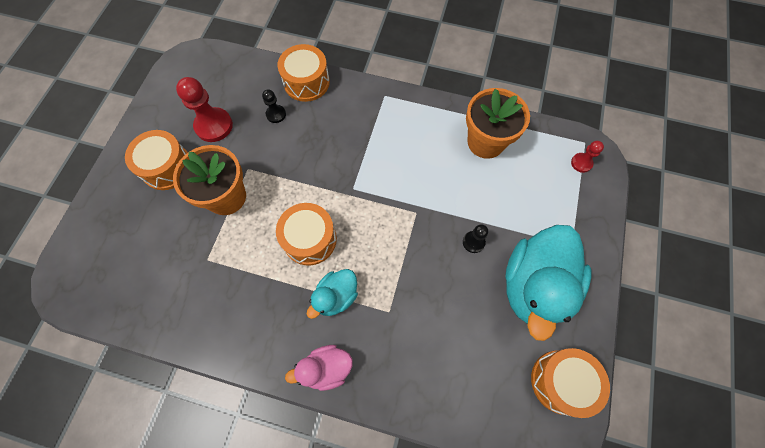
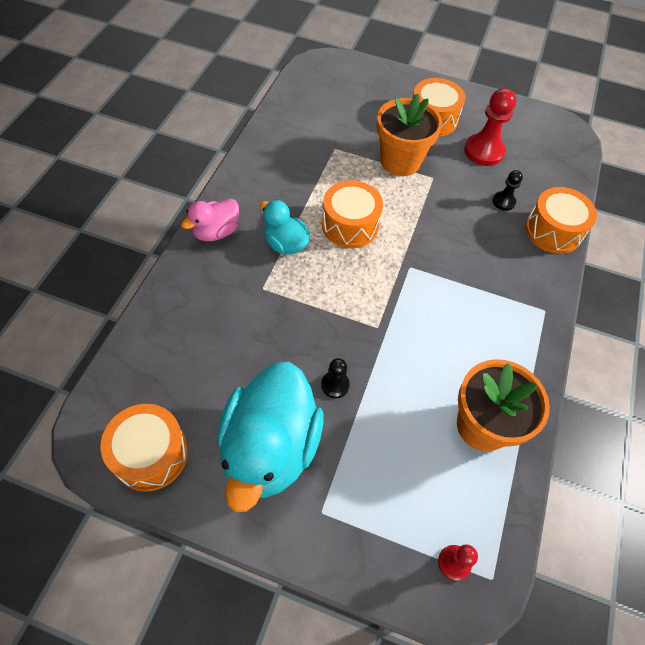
camera: 90 degrees right, 10 degrees down
(326, 368) = (216, 232): pink duck -> pink duck turned 120 degrees counterclockwise
(534, 286) = (270, 448): turquoise duck -> turquoise duck turned 105 degrees counterclockwise

